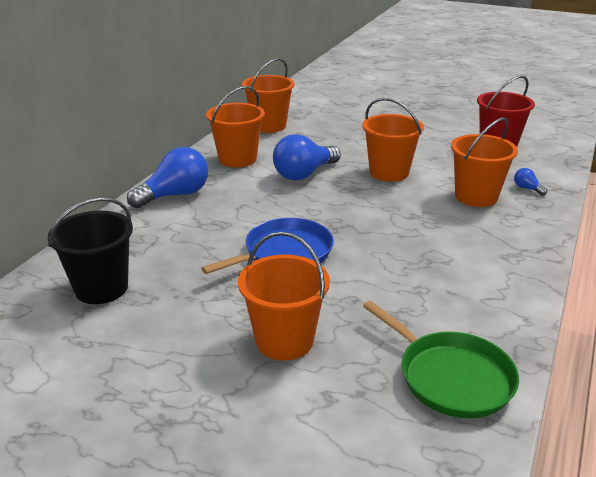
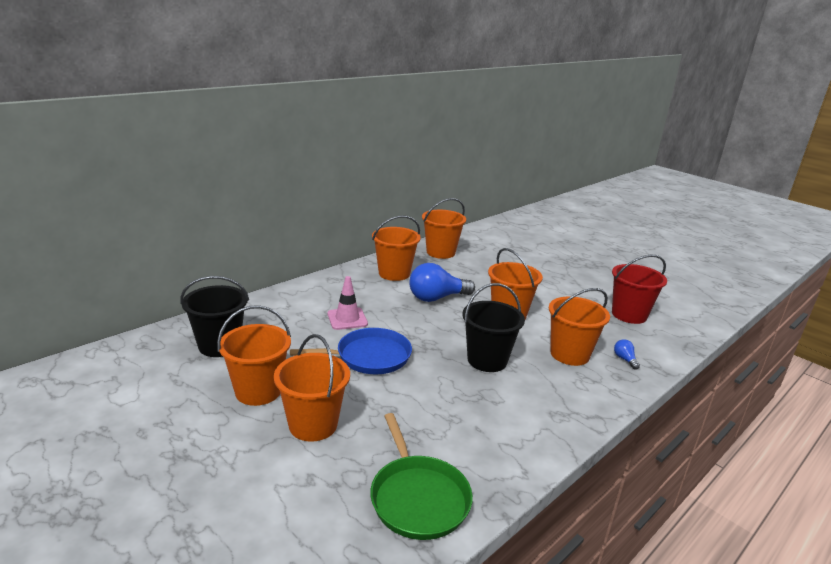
camera: 20 degrees right, 5 degrees down
(175, 195) = (325, 290): blue light bulb -> none
(192, 324) = (258, 391): none -> orange bucket
(227, 220) = (347, 319): none -> pink traffic cone
(405, 223) = (487, 360): none -> black bucket

